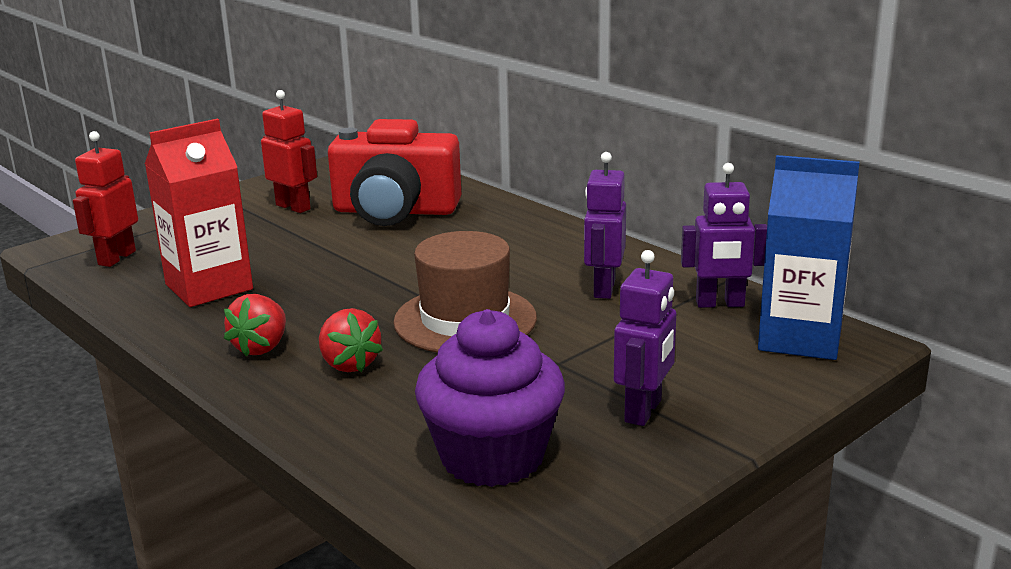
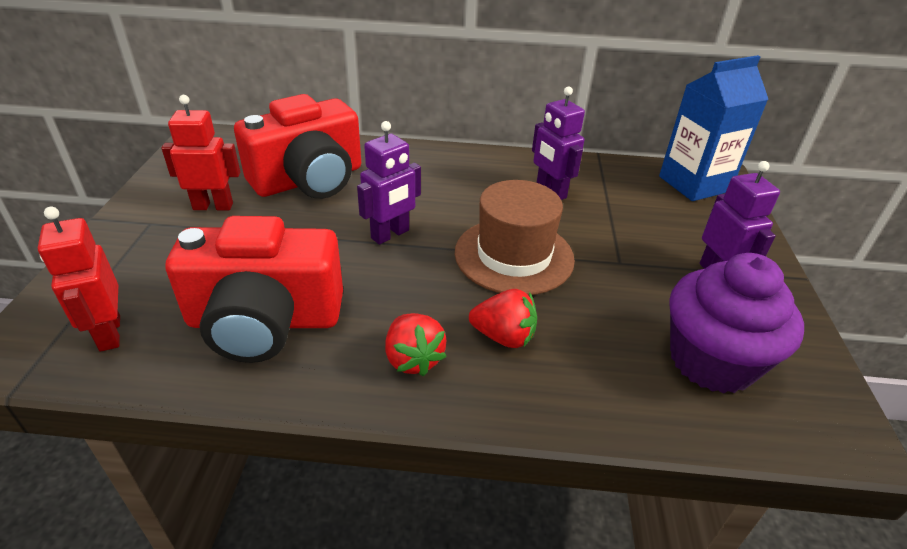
camera: 45 degrees left, 15 degrees up
(209, 287) = (264, 321): red carton -> red camera
(720, 304) = (624, 177): purple robot -> purple robot (390, 234)

